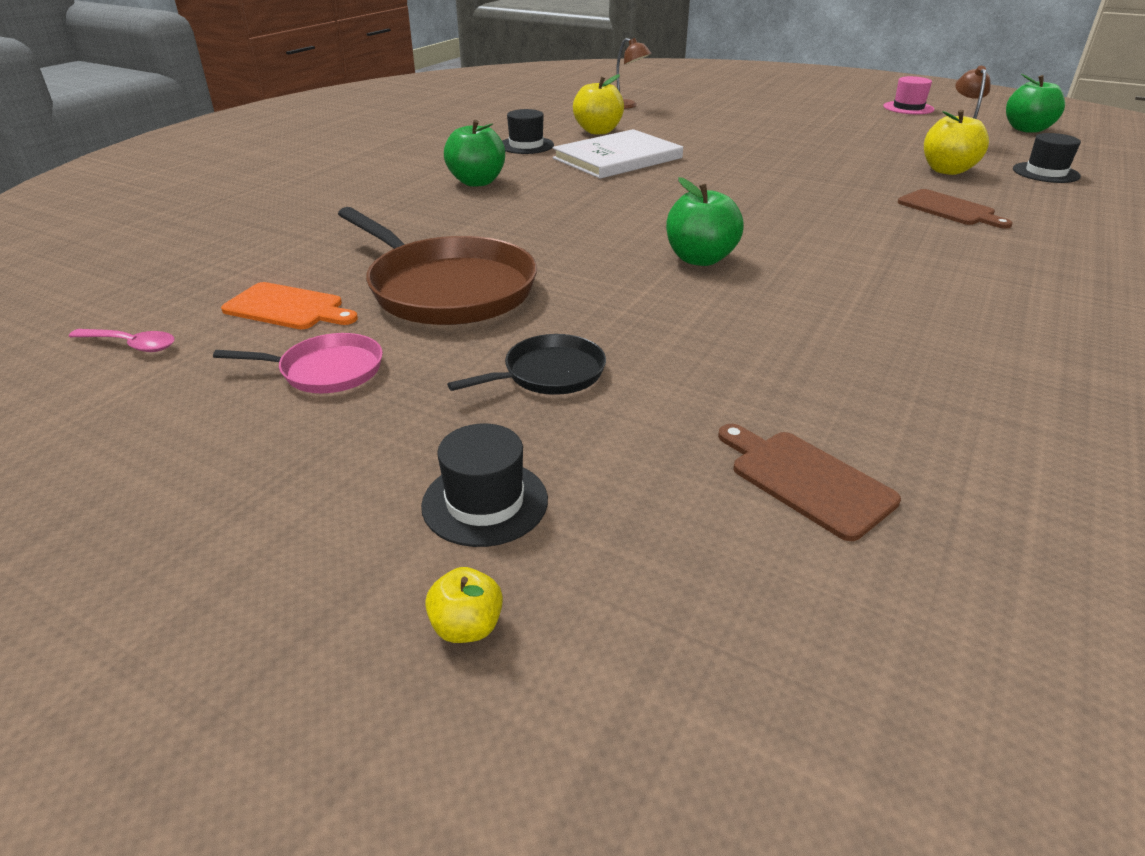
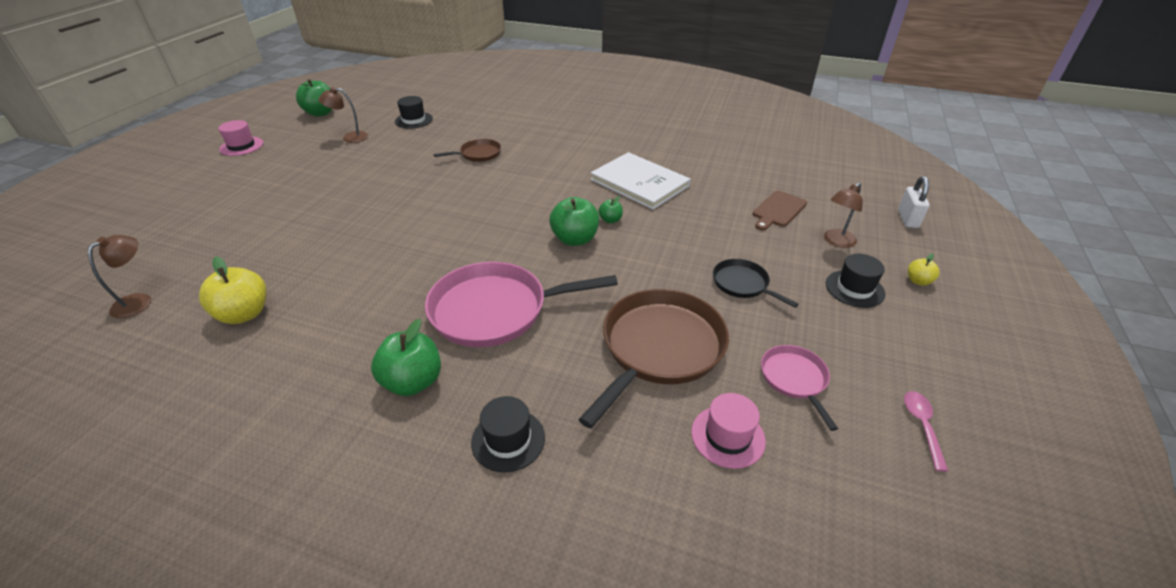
camera: 100 degrees left, 5 degrees up
(131, 345) = (835, 523): pink spoon -> pink spoon (922, 426)
(288, 308) = (728, 436): orange cutting board -> pink hat
(526, 145) = (283, 365): black hat -> black hat (508, 440)
(562, 212) = (495, 310): none -> pink pan
(617, 158) = (348, 292): white book -> white book (639, 183)
(661, 536) = (836, 242): none -> brown lamp
(754, 288) = (610, 220): none -> green apple
(777, 768) = (907, 219): none -> white padlock
(947, 170) = (406, 147): yellow apple -> none
(949, 209) = (478, 154): brown cutting board -> brown pan

